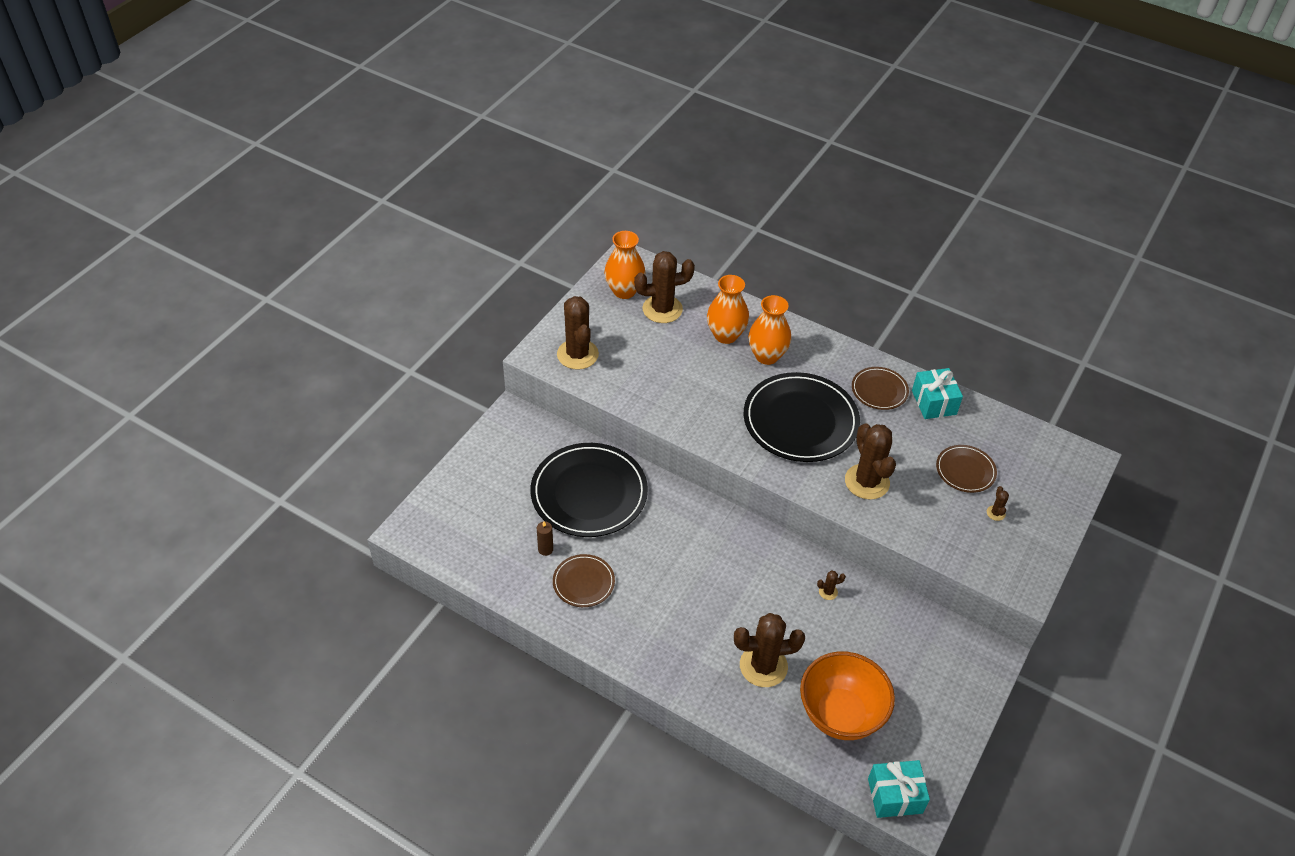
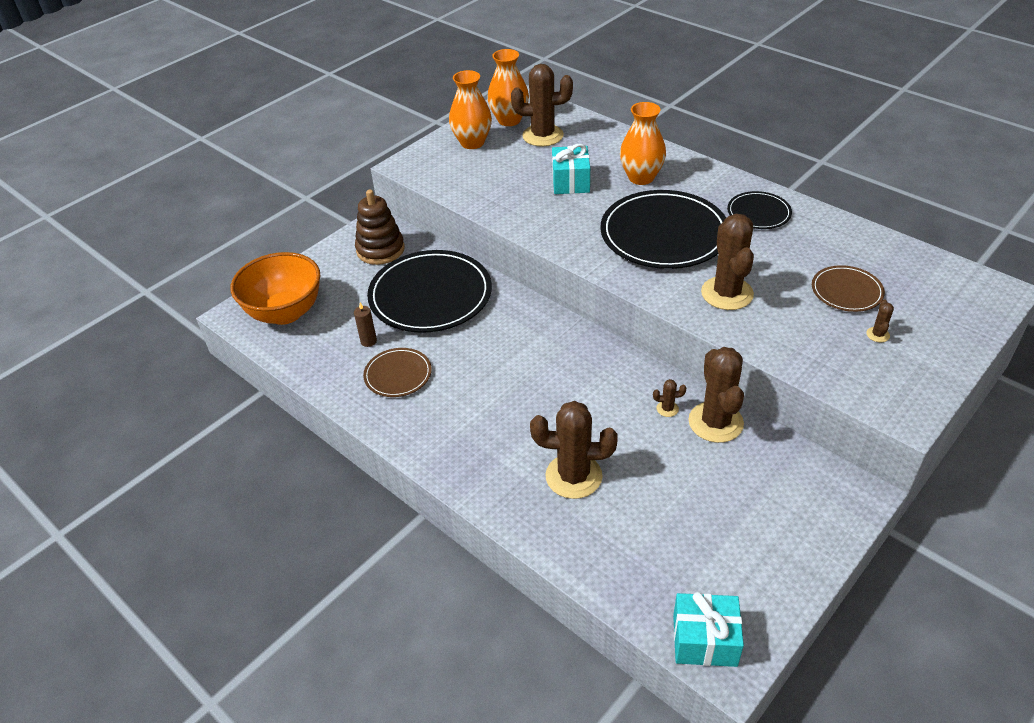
camera: 15 degrees right, 5 degrees down
(525, 444) = (380, 250): none -> brown stacking toy
(577, 354) = (445, 167): brown cactus -> brown cactus (715, 422)
(725, 335) = (602, 159): orange vase -> orange vase (472, 143)
(840, 714) = (654, 538): orange bowl -> orange bowl (285, 312)
(879, 390) = (758, 213): brown plate -> black plate
(934, 402) = (819, 227): turquoise gift -> turquoise gift (570, 182)

